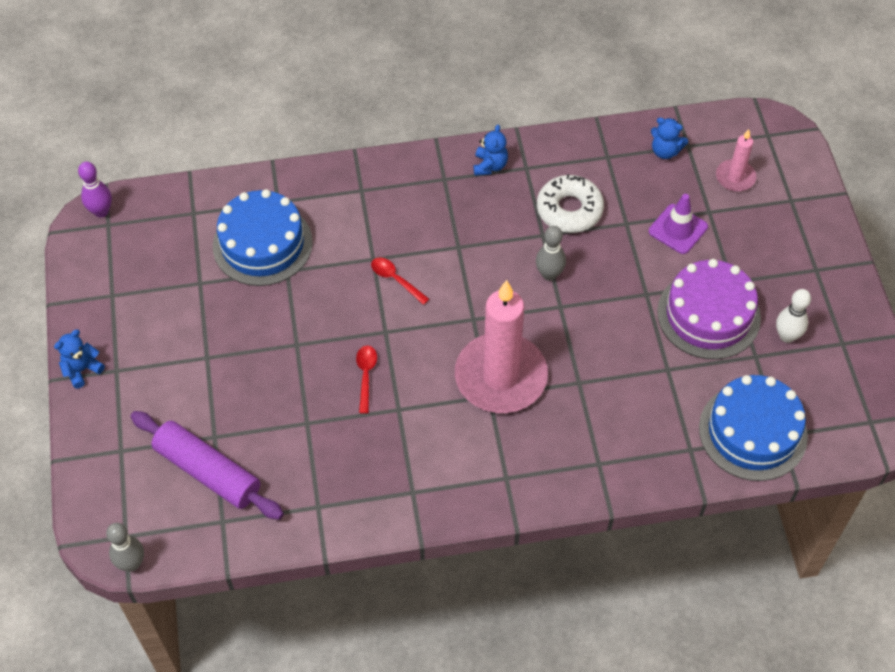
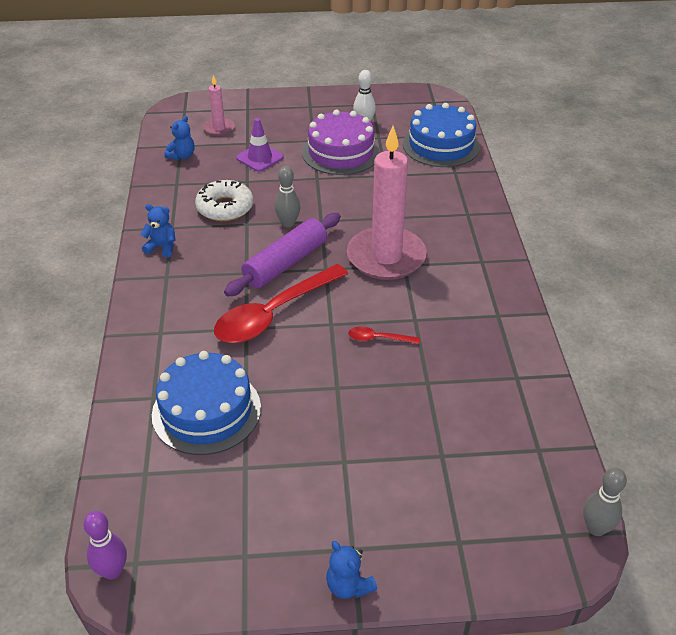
camera: 85 degrees left, 15 degrees down
(208, 472) = (483, 461): purple rolling pin -> purple rolling pin (286, 263)
(396, 280) = (274, 313): red spoon -> red spoon, size x2.35

